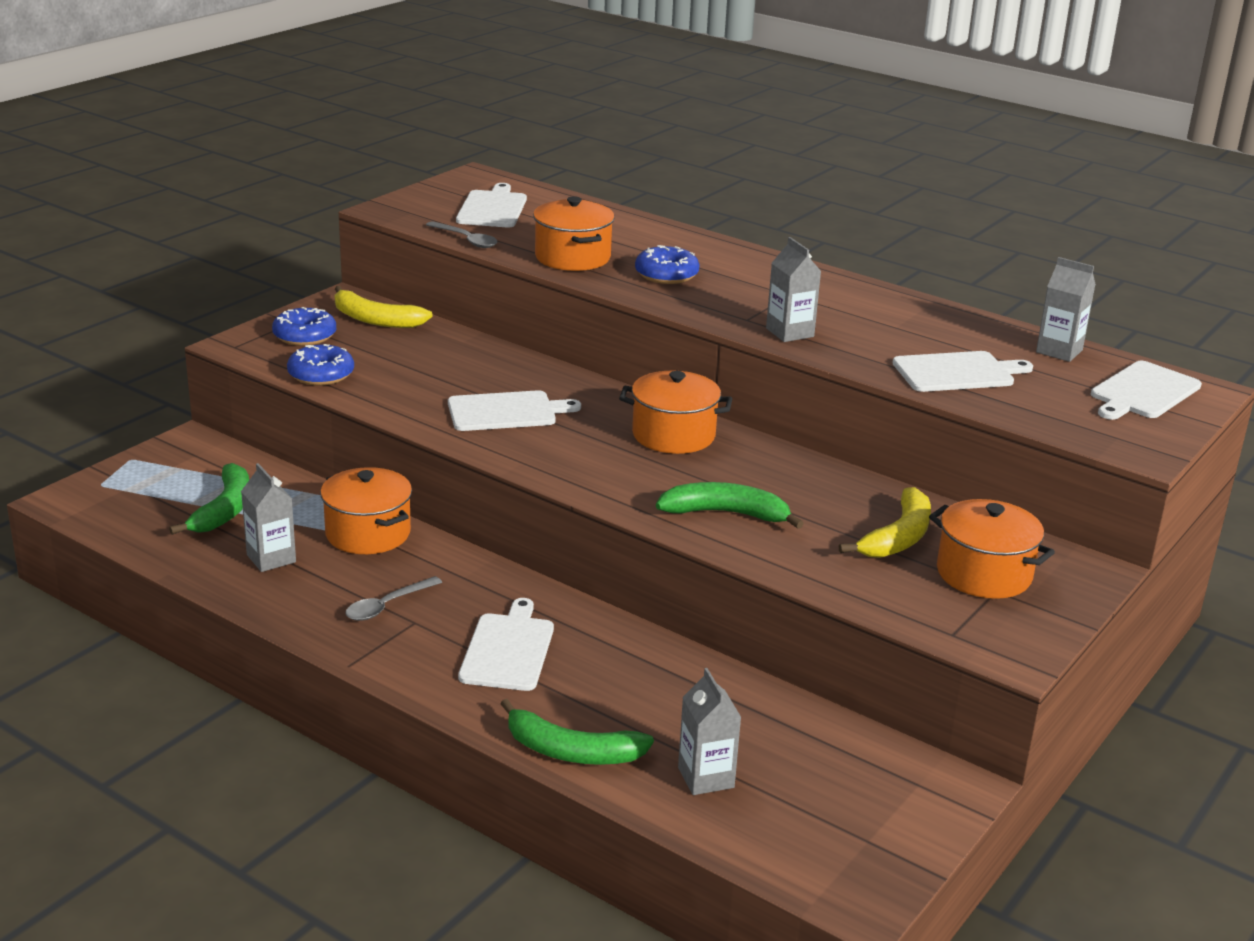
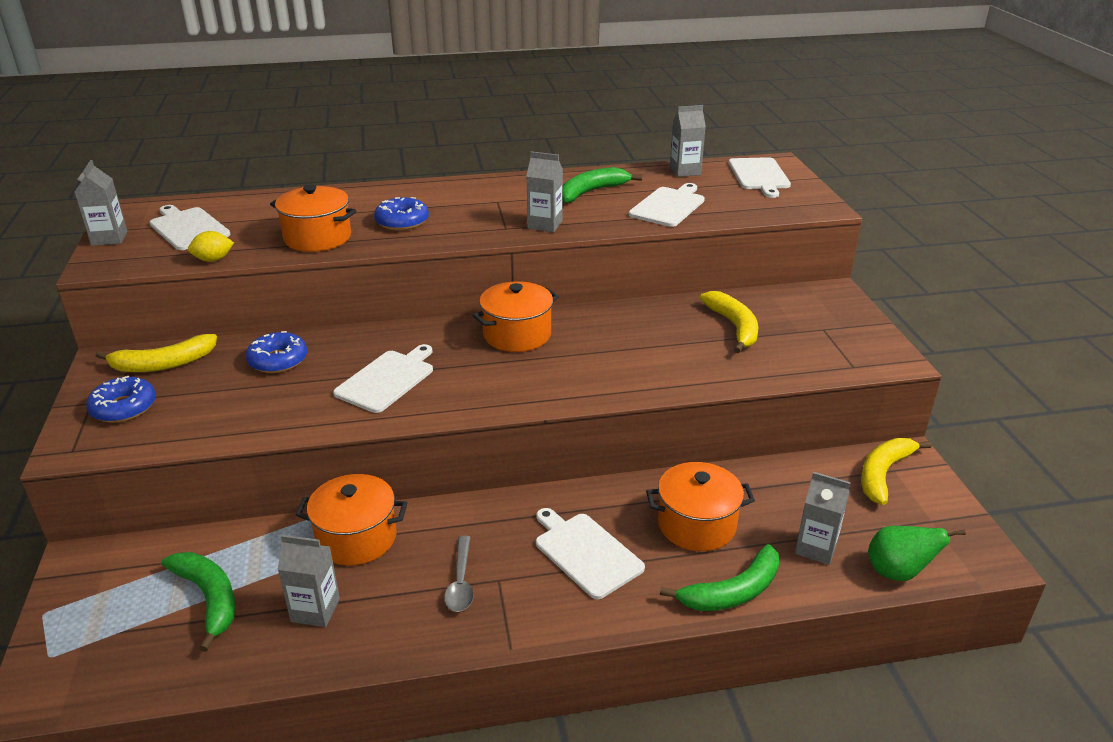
camera: 45 degrees left, 5 degrees up
(321, 374) = (195, 431): blue donut -> blue donut (278, 360)
(425, 193) = (109, 238): none -> grey carton
(466, 240) = (213, 260): grey spoon -> yellow lemon
(726, 513) = (635, 367): green banana -> green banana (591, 192)
(745, 844) = (897, 572): none -> green pear
(899, 779) = (883, 474): none -> yellow banana
(983, 574) = (803, 323): orange pot -> orange pot (696, 525)

